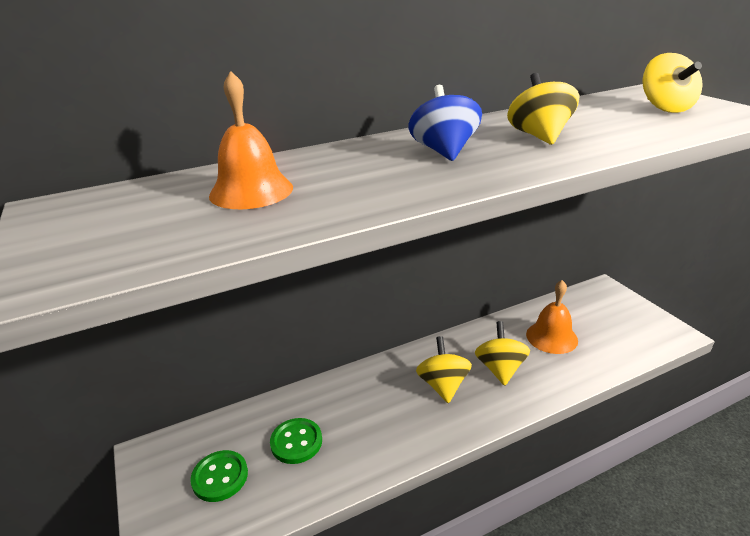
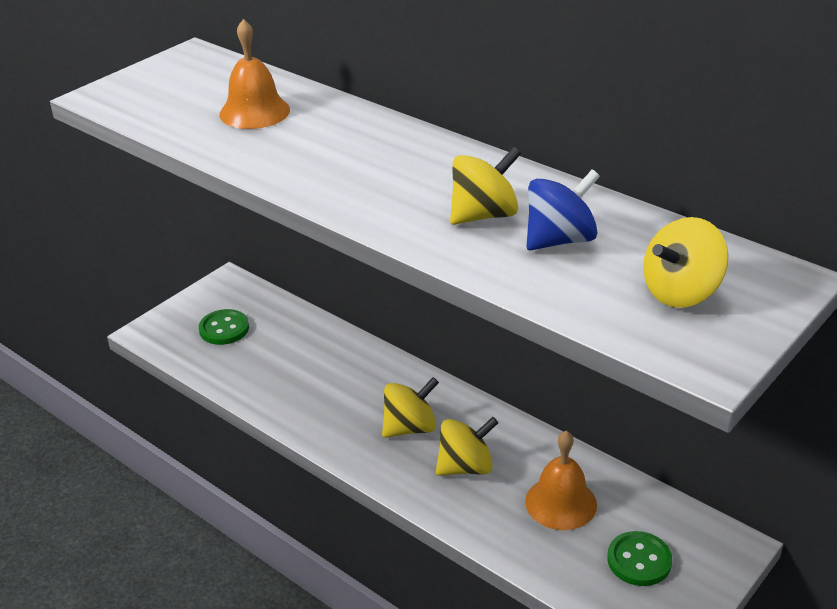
camera: 65 degrees right, 5 degrees up
(296, 442) = (280, 355): green button -> green button (639, 560)
(444, 151) = (398, 171): blue spinning top -> blue spinning top (560, 240)

